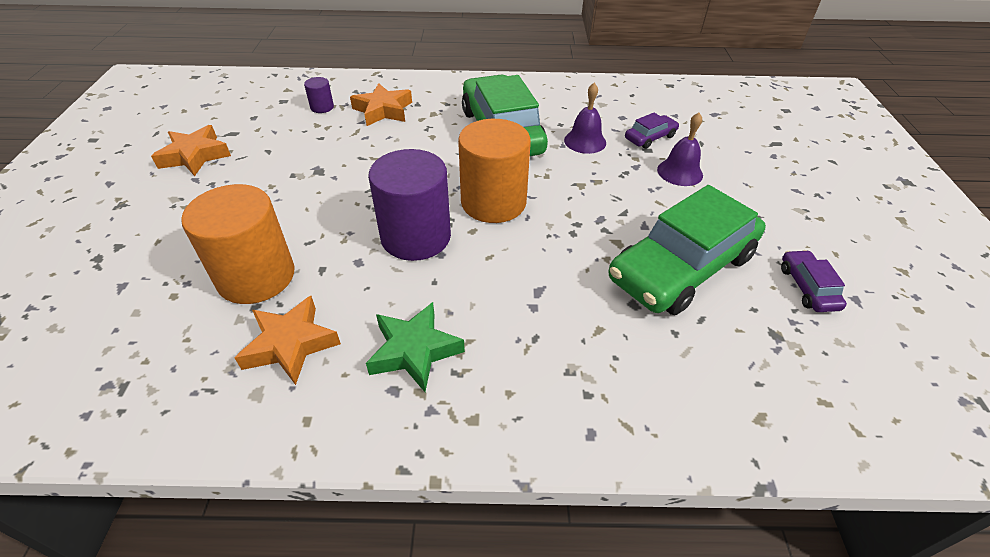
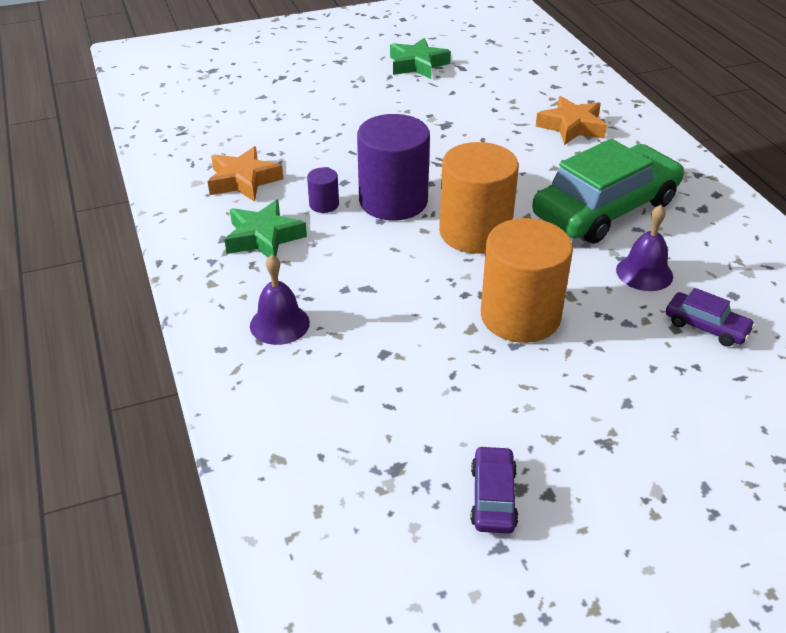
camera: 70 degrees right, 5 degrees down
(195, 156) = (417, 65): orange star -> green star
(256, 276) = (300, 143): orange cylinder -> orange cylinder (520, 316)
(322, 107) = (543, 93): purple cylinder -> purple cylinder (324, 204)
(680, 172) = (648, 363): purple bell -> purple bell (279, 324)
(681, 267) = (461, 383): green car -> none
(807, 287) = (493, 497): purple car -> purple car turned 60 degrees counterclockwise

